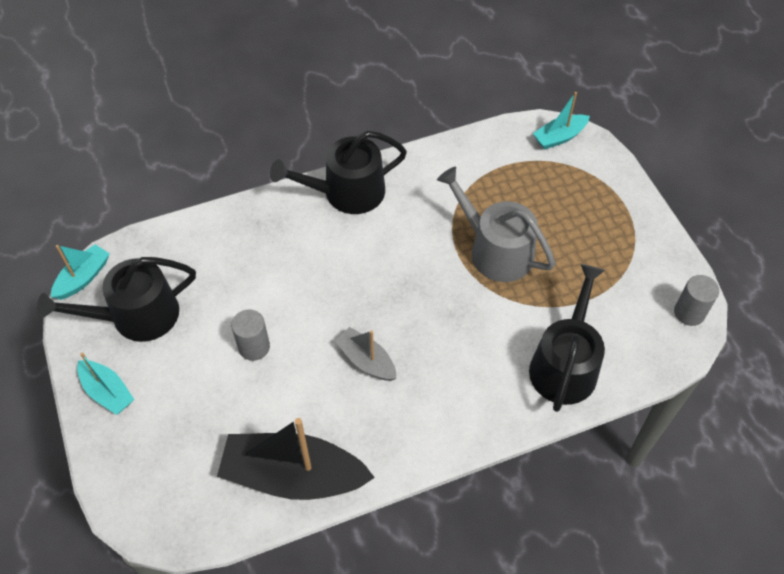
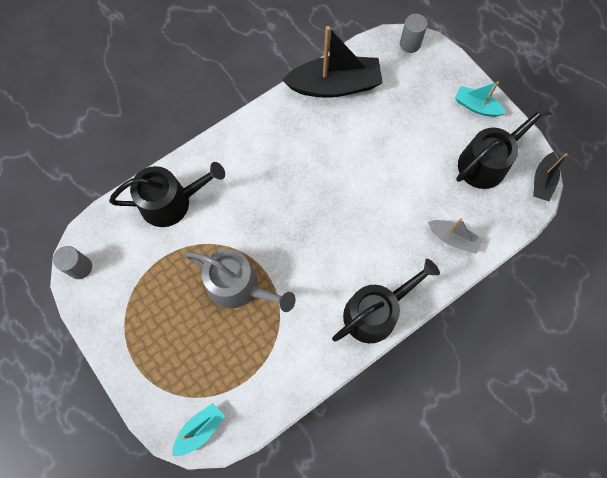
camera: 165 degrees right, 15 degrees up
(83, 278) = (542, 181): turquoise boat -> black boat
(254, 347) = (394, 160): grey cylinder -> grey cylinder (410, 44)
(366, 360) = (313, 170): grey boat -> grey boat (453, 238)
(565, 364) = (172, 202): black watering can -> black watering can turned 105 degrees counterclockwise

